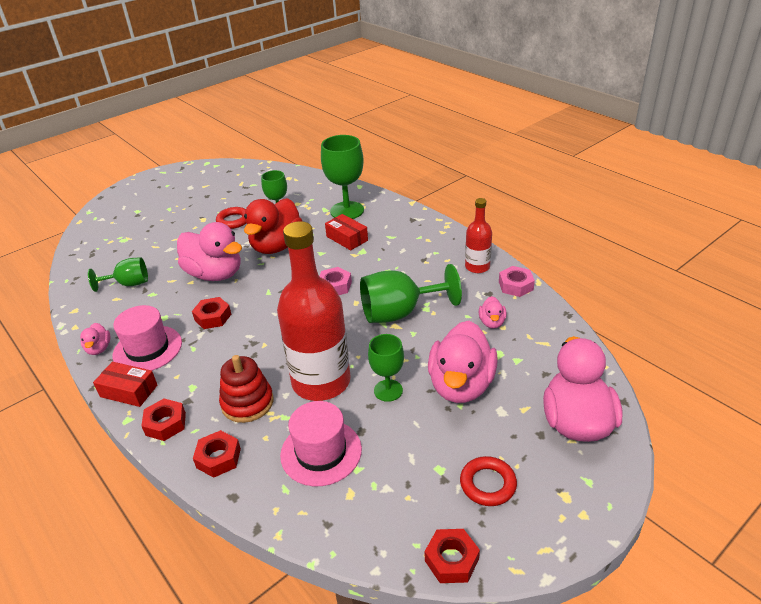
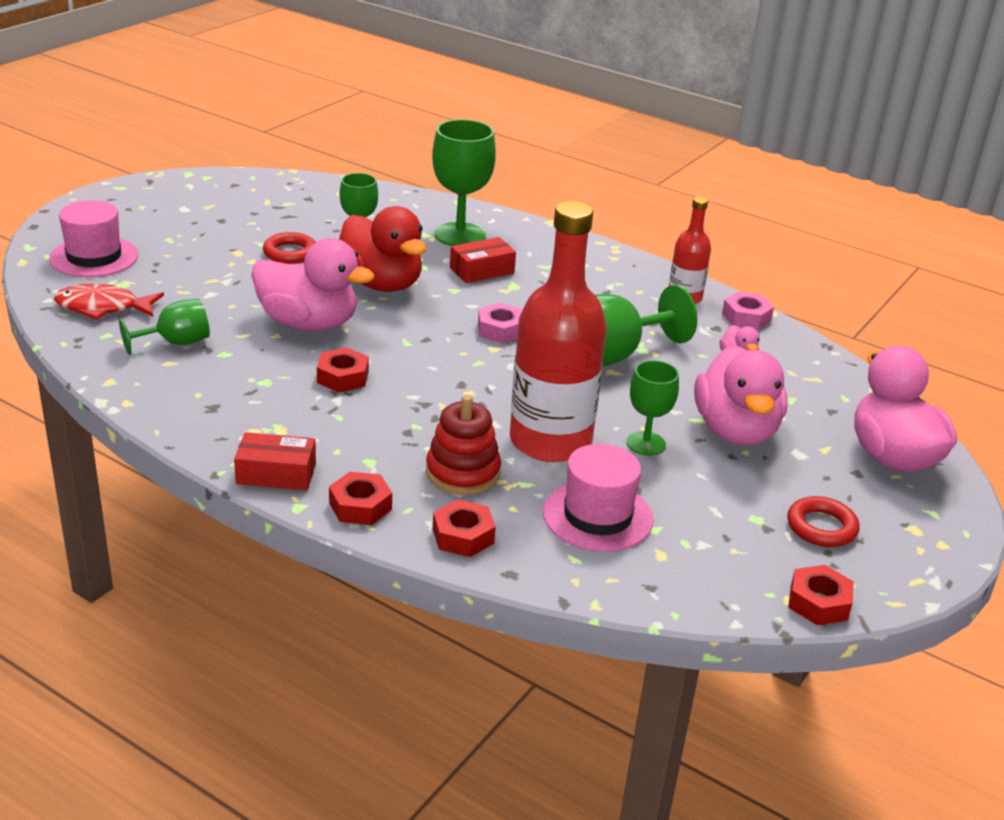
camera: 20 degrees left, 5 degrees down
(99, 349) = (189, 427): pink duck -> none
(103, 256) = (103, 308): none -> red fish
(147, 349) = (268, 422): pink hat -> pink hat (94, 257)
(276, 246) = (381, 284): red duck -> red duck turned 45 degrees counterclockwise
(347, 238) = (482, 270): red box -> red box turned 60 degrees counterclockwise

